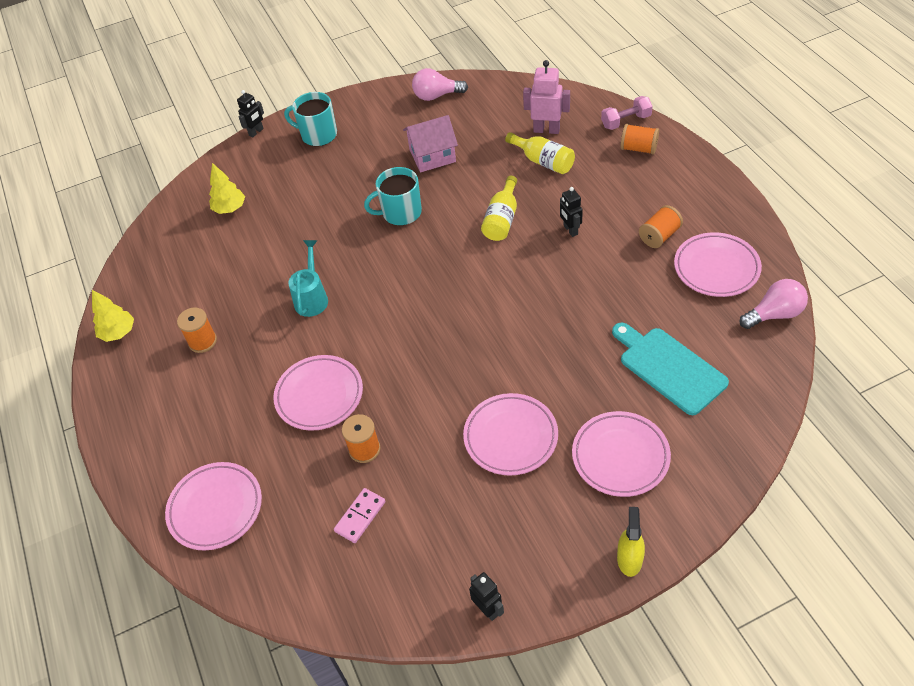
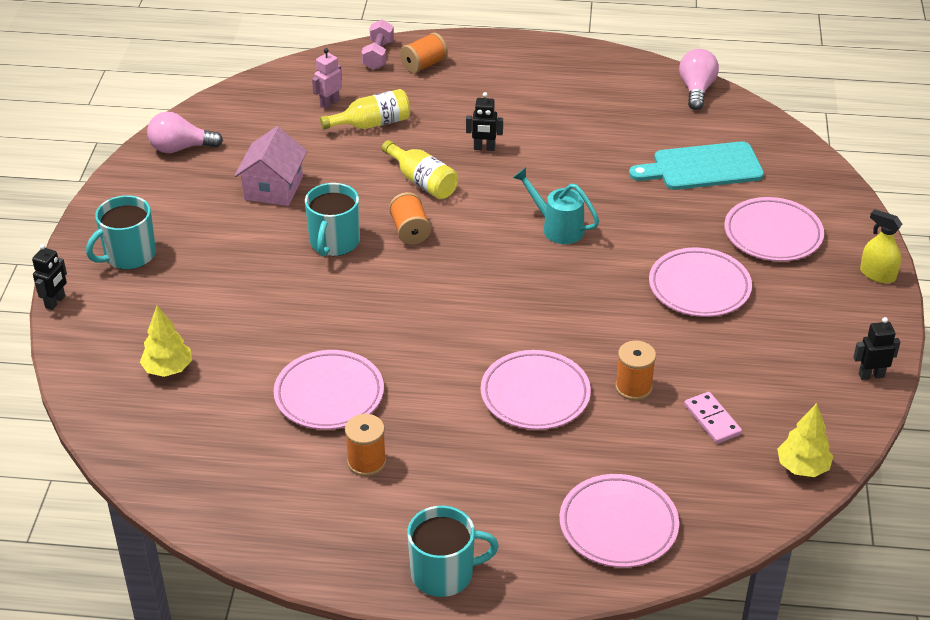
camera: 65 degrees left, 10 degrees down
(118, 333) = (275, 534): yellow tree -> yellow tree (802, 467)
(124, 432) = (444, 573): none -> turquoise mug
(256, 132) = (55, 302): black robot -> black robot turned 45 degrees clockwise
(312, 298) = (390, 352): turquoise watering can -> turquoise watering can (557, 228)
(436, 96) = (180, 148): pink light bulb -> pink light bulb turned 60 degrees clockwise
(546, 130) = (329, 103): pink robot -> pink robot, size x0.64
(659, 236) = (547, 104): orange spool -> orange spool (410, 231)
(716, 268) = (617, 93): pink plate -> pink plate (329, 395)

